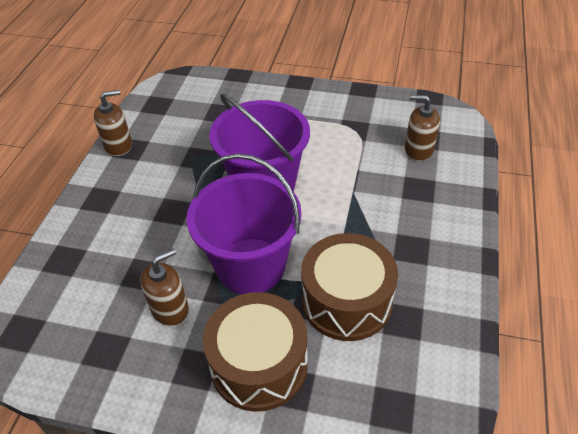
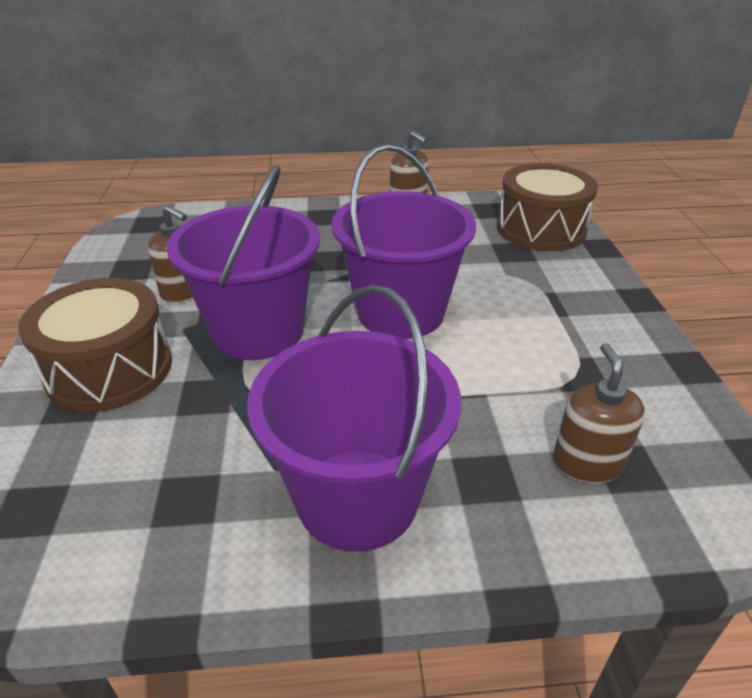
camera: 70 degrees right, 10 degrees down
(346, 301) = (215, 428): brown drum -> brown drum (541, 229)
(421, 241) = (357, 498): none -> purple bucket

